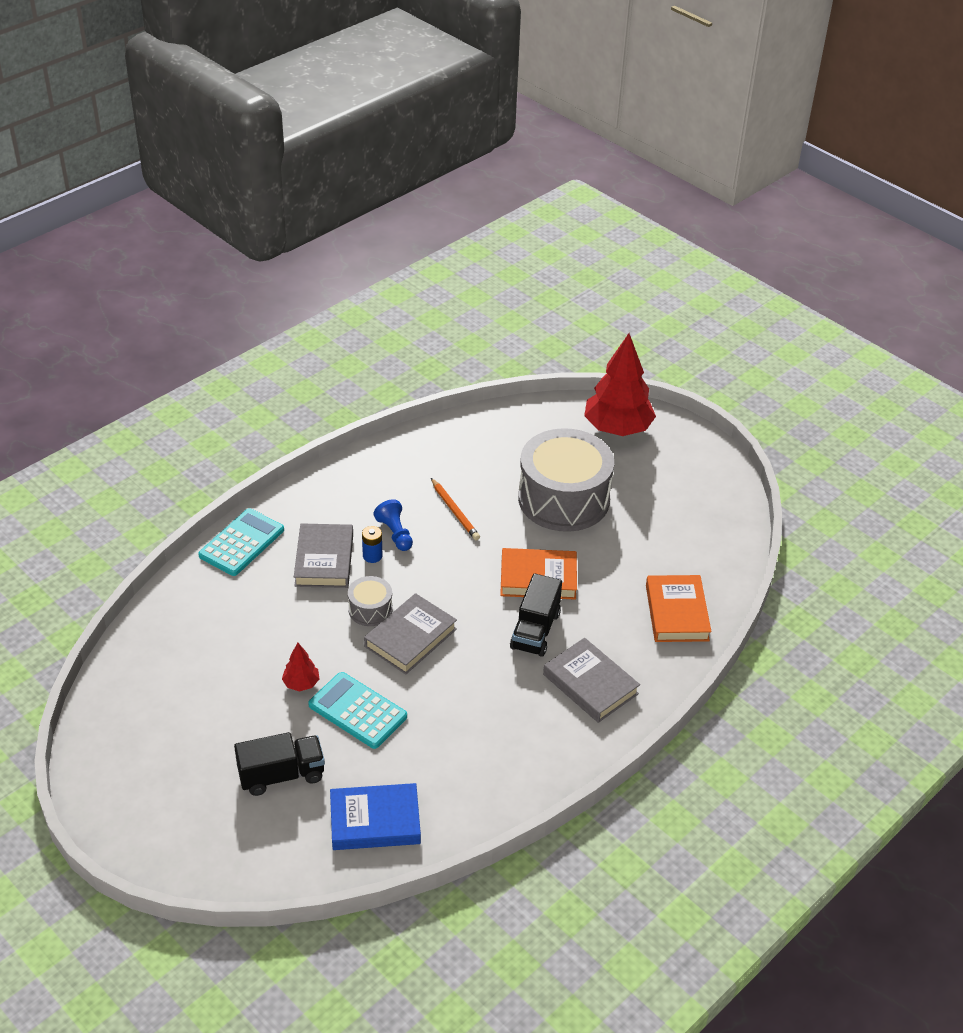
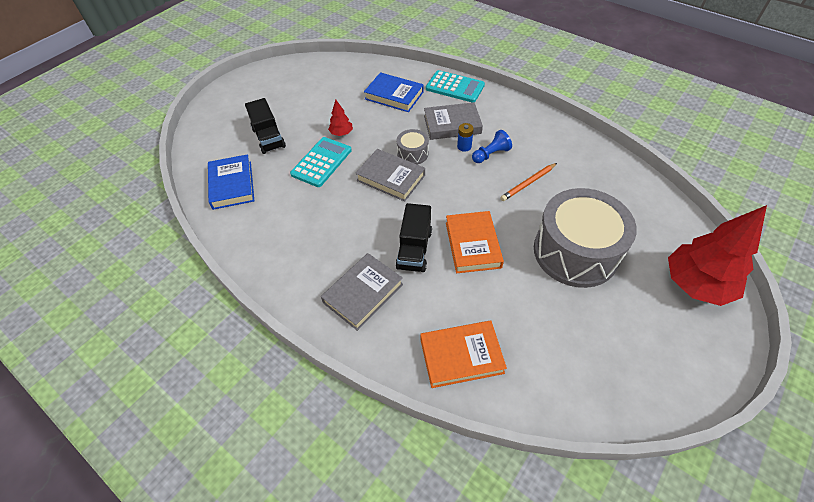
camera: 85 degrees right, 10 degrees up
(234, 613) = (394, 95): none -> blue book
(535, 630) = (414, 249): black truck -> black truck turned 90 degrees counterclockwise

